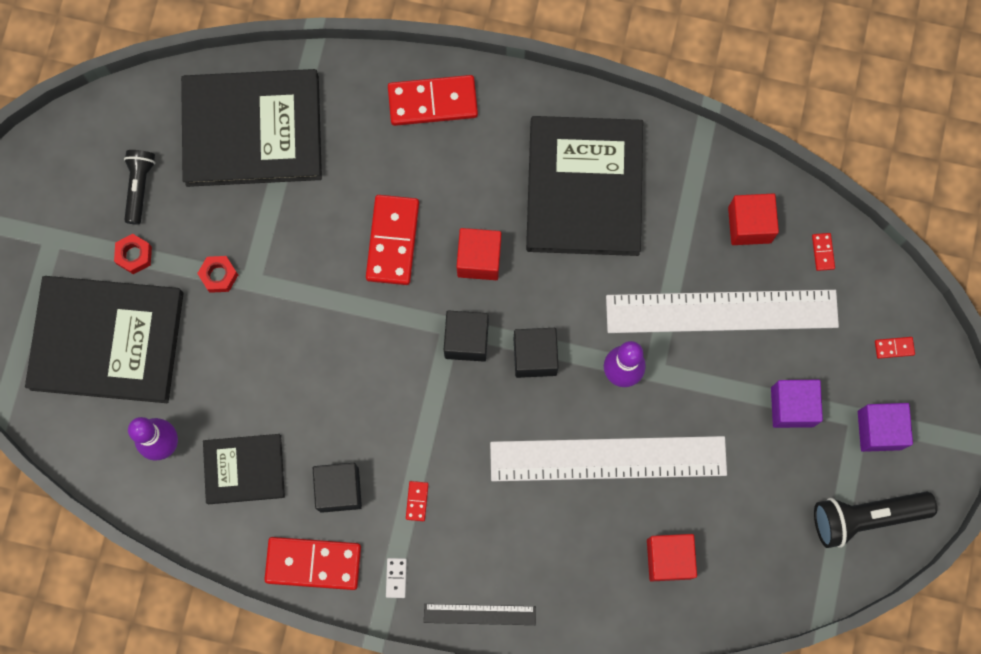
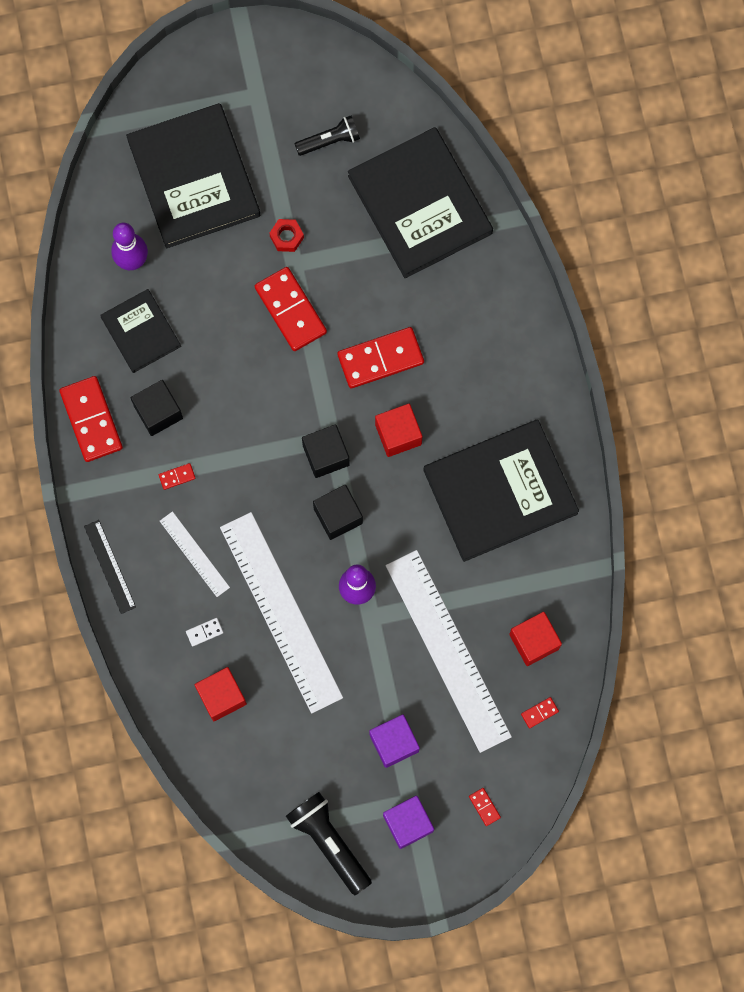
camera: 65 degrees right, 0 degrees up
(134, 255) = (272, 164): red nut -> none
(396, 578) = (109, 489): white domino -> white domino (204, 632)
(432, 102) = (514, 335): red domino -> red domino (291, 310)
(507, 520) = (194, 554): none -> white ruler

